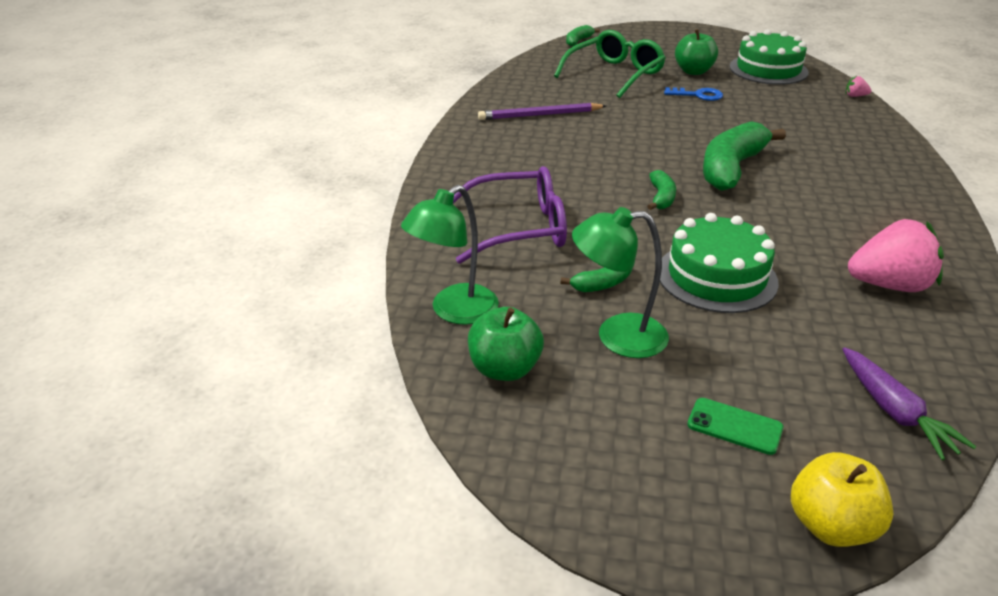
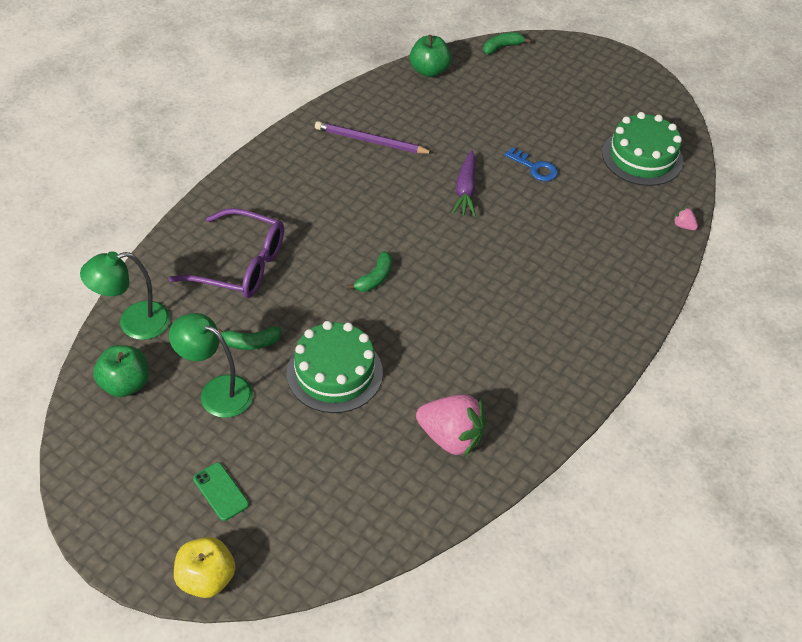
camera: 25 degrees right, 15 degrees up
(615, 74) = (488, 109): green glasses -> none
(693, 71) = (566, 133): green apple -> green apple (429, 71)
(731, 168) = (465, 270): green banana -> none
(894, 412) = (330, 531): purple carrot -> purple carrot (465, 190)

